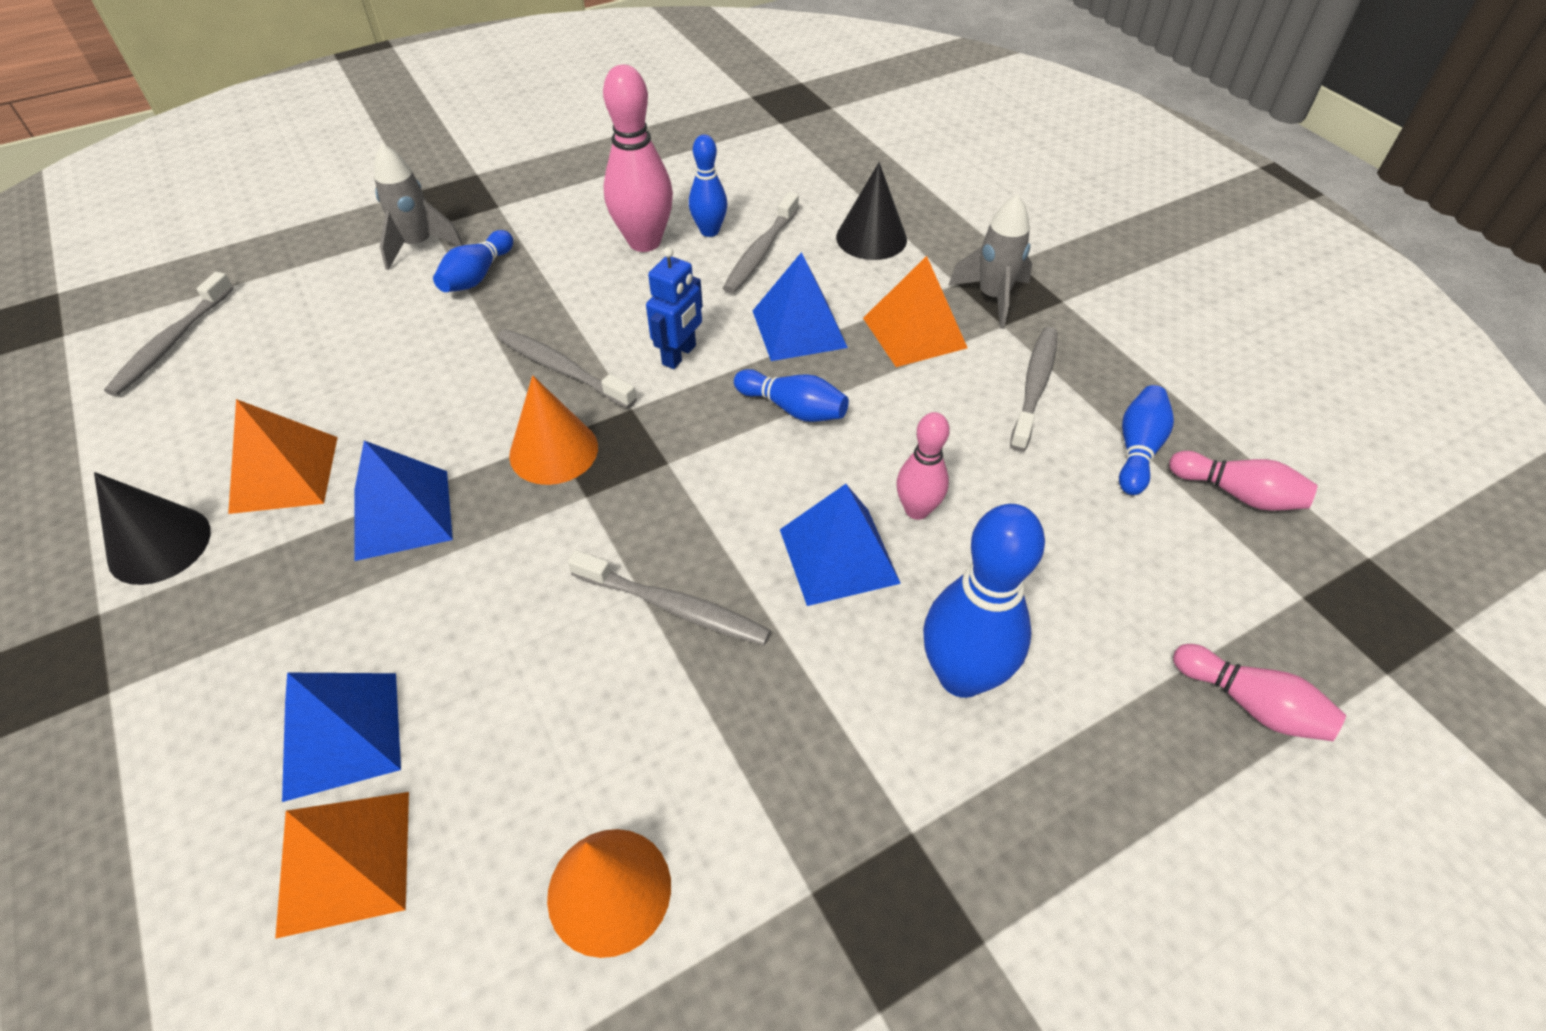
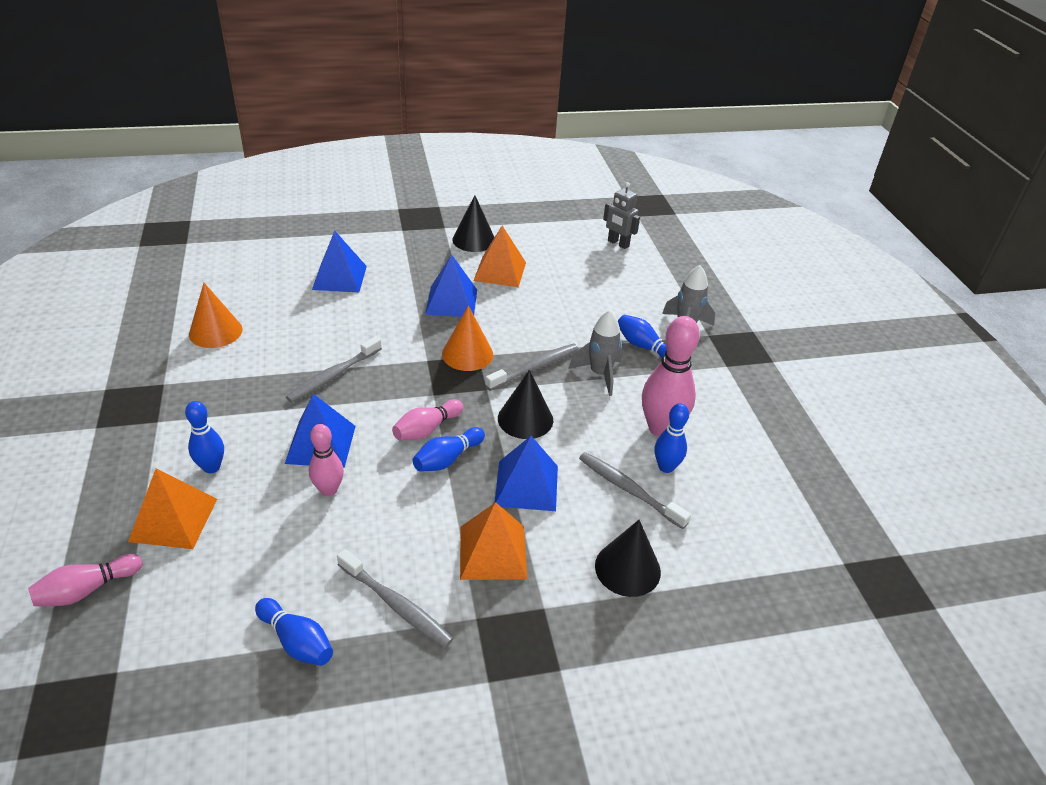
camera: 105 degrees right, 10 degrees down
(172, 343) = (618, 243): grey toothbrush -> grey robot
(345, 861) = (284, 275): orange pyramid -> orange pyramid (174, 519)
(679, 355) = (525, 419): blue robot -> black cone
(962, 676) = (211, 467): blue bowling pin -> blue bowling pin, size x0.58
(992, 298) = (513, 625): grey rocket -> grey rocket (600, 374)
(1237, 494) = (216, 686): pink bowling pin -> pink bowling pin (427, 429)

